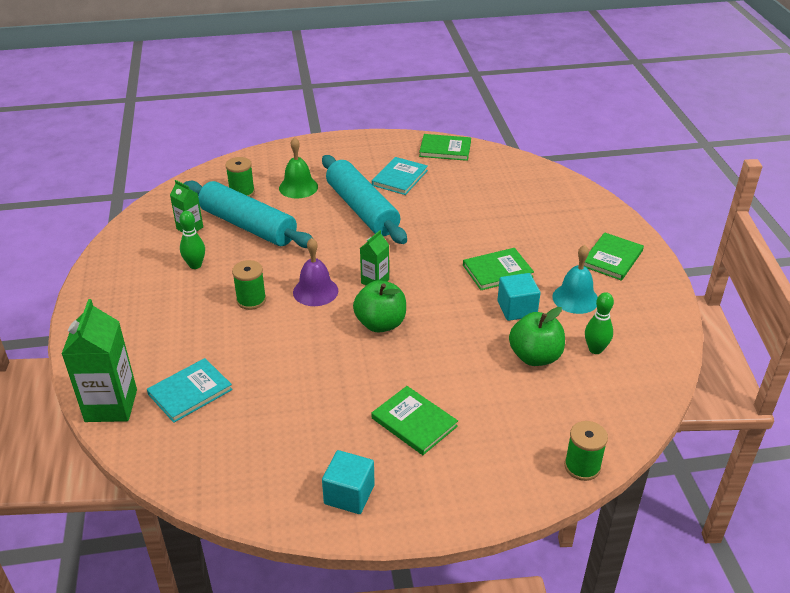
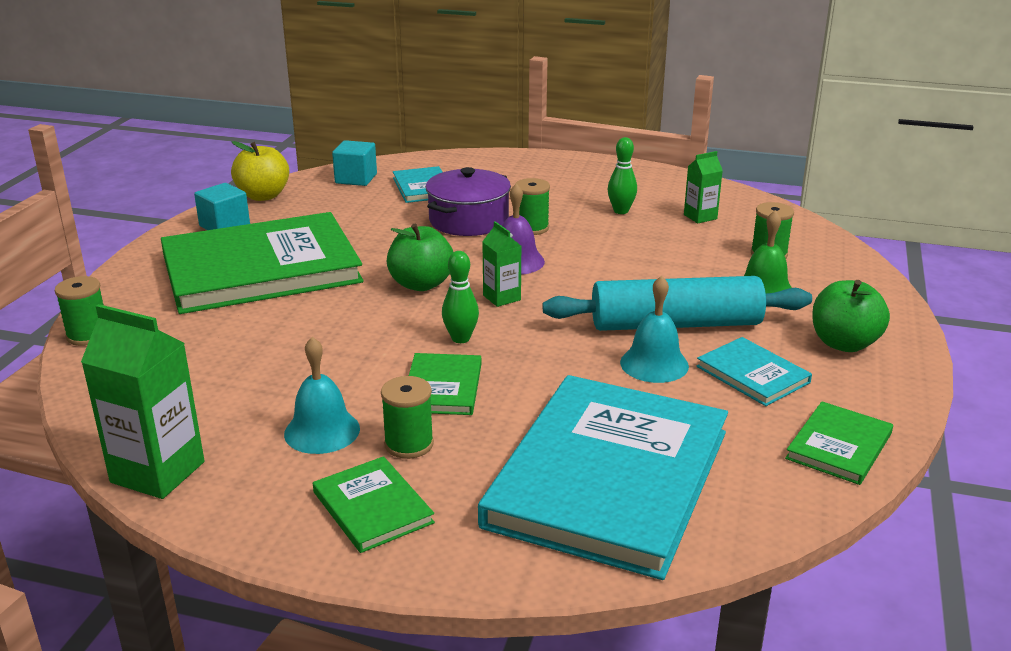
camera: 115 degrees right, 10 degrees down
(111, 405) = (441, 161): green carton -> green carton (157, 472)
(248, 226) = (683, 246): turquoise rolling pin -> none
(253, 338) = (468, 220): none -> purple pot
(262, 504) = (263, 196): none -> yellow apple
(413, 208) = (654, 364): none -> turquoise bell
(414, 422) = (261, 269): green book -> green book, size x2.31
(517, 309) = (352, 377): turquoise cube -> turquoise cube (356, 179)
(525, 200) = (608, 478): none -> turquoise book
(535, 357) = (258, 361): green apple -> green apple (844, 343)
(557, 264) = (409, 444): none -> green spool
(595, 349) = (216, 408): green bowling pin -> green bowling pin (460, 338)

